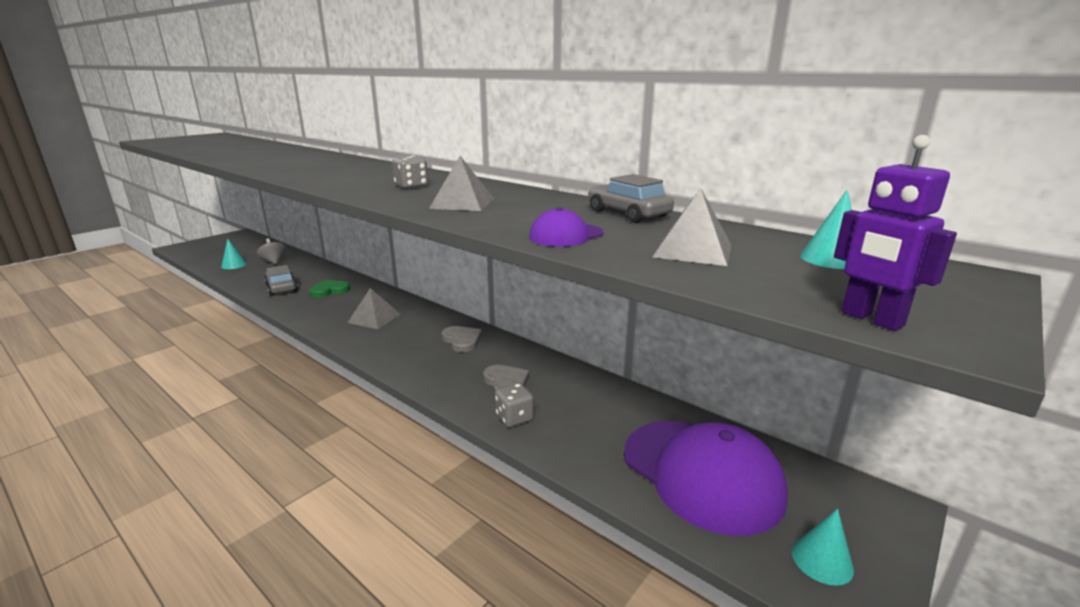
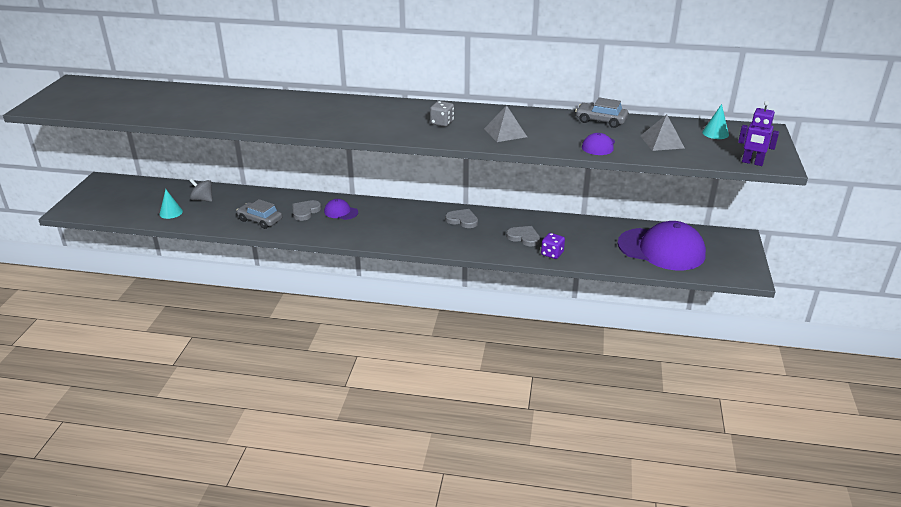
camera: 30 degrees left, 10 degrees up
(329, 290) = (305, 211): green heart -> grey heart
(358, 299) = (341, 212): none -> purple cap
(374, 318) = (379, 222): grey pyramid -> none
(514, 418) = (552, 254): grey dice -> purple dice
(822, 560) = (728, 265): turquoise cone -> none

